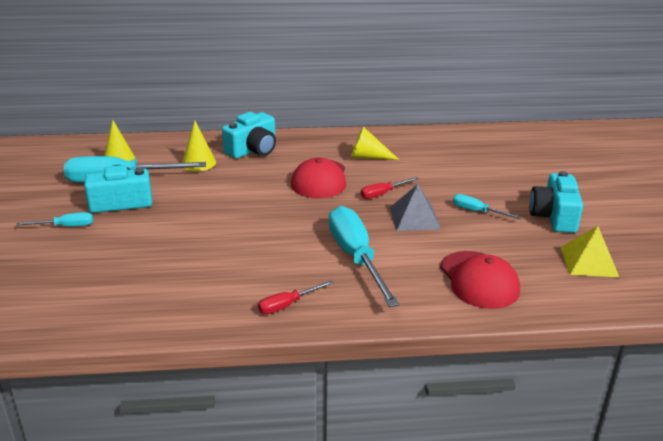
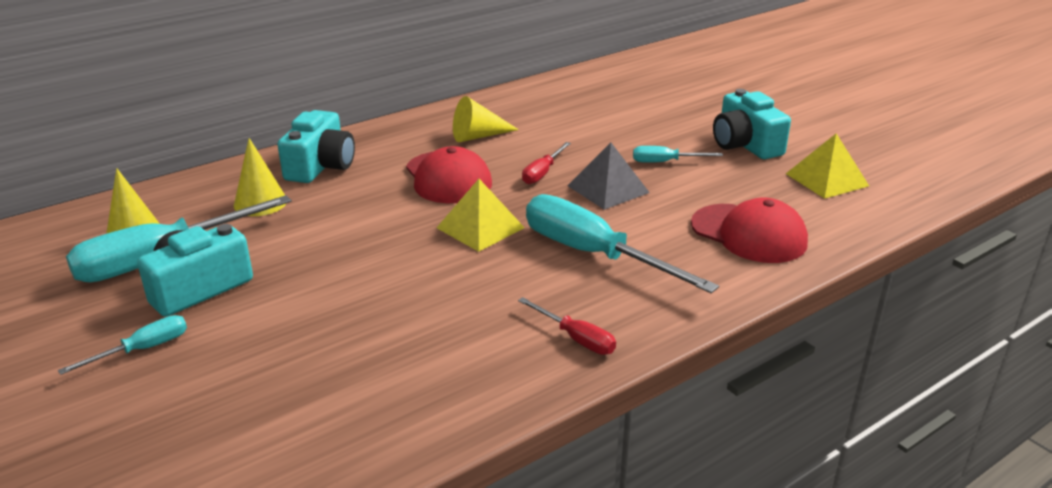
camera: 30 degrees left, 0 degrees up
(287, 305) = (576, 338): red screwdriver -> red screwdriver turned 75 degrees counterclockwise
(305, 217) = (480, 227): none -> yellow pyramid

